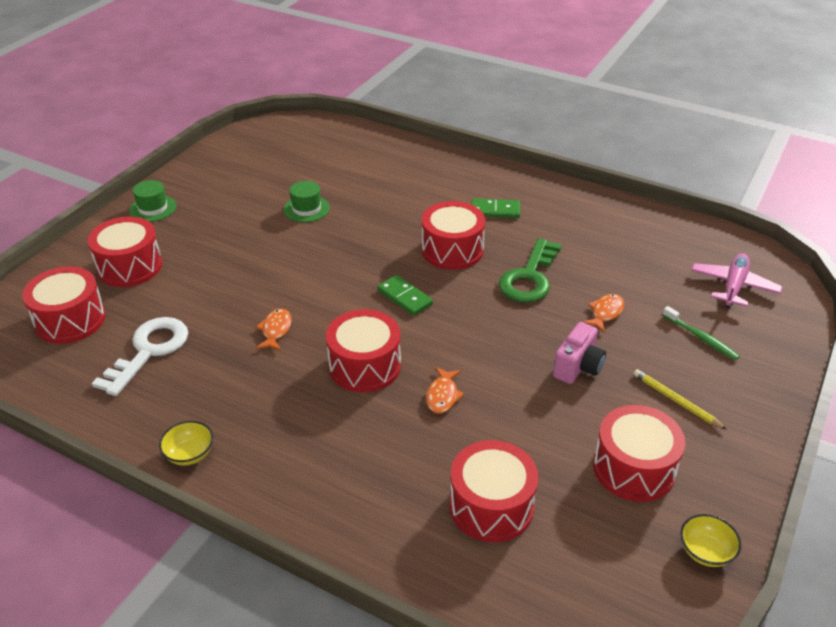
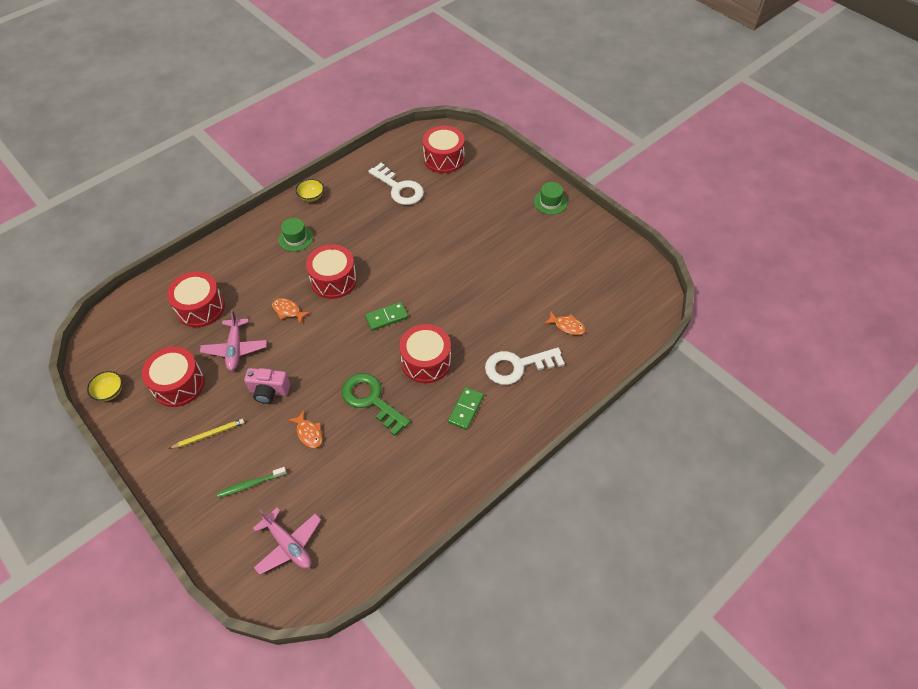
camera: 110 degrees right, 15 degrees up
(130, 266) = (485, 186): red drum -> none
(276, 330) = (388, 245): orange fish -> orange fish (567, 326)
(306, 209) = (517, 285): green hat -> green hat (296, 238)
(421, 189) = (517, 366): none -> white key
(538, 429) = (235, 349): none -> pink plane
(578, 367) = (269, 391): pink camera -> pink camera turned 45 degrees counterclockwise

